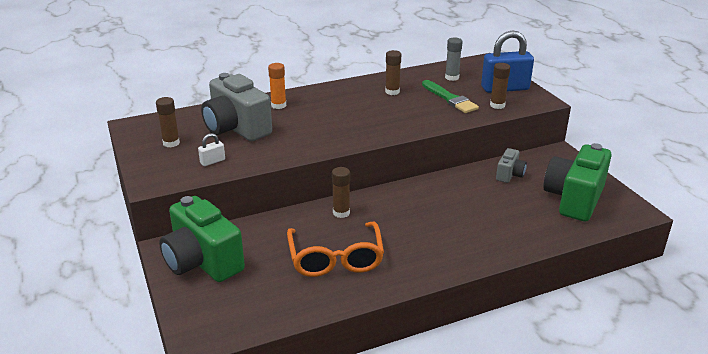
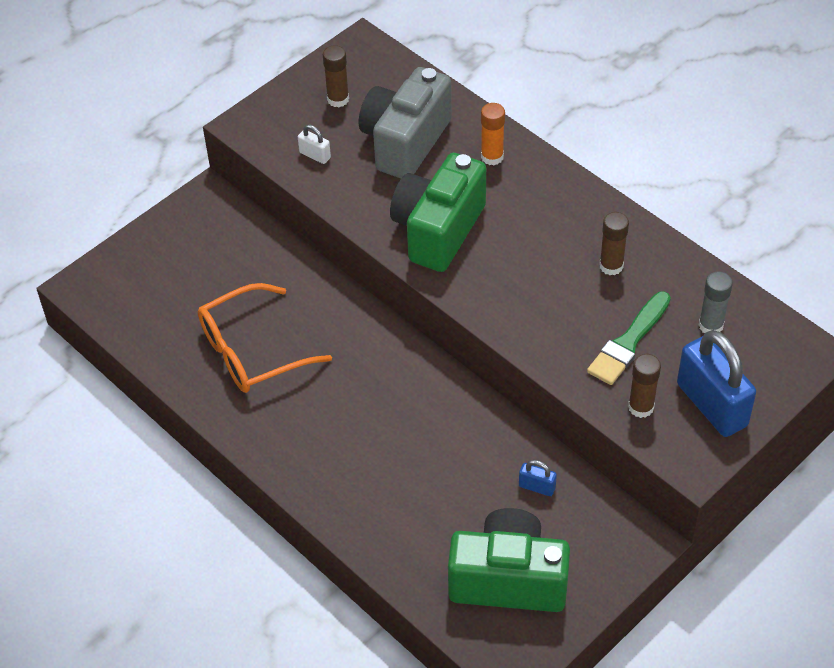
camera: 70 degrees right, 20 degrees up
(202, 262) = (197, 236): green camera -> green camera (438, 230)
(341, 213) = (347, 324): brown glue stick -> none
(509, 175) = (537, 487): grey camera -> blue padlock

